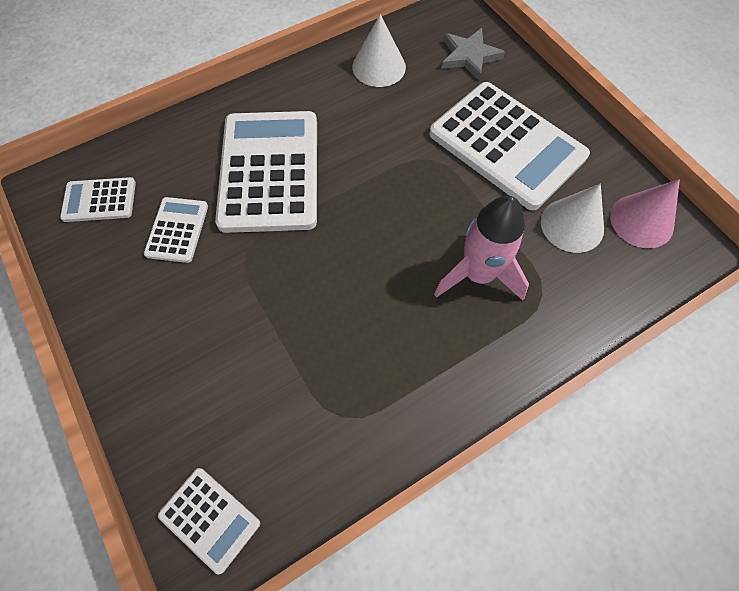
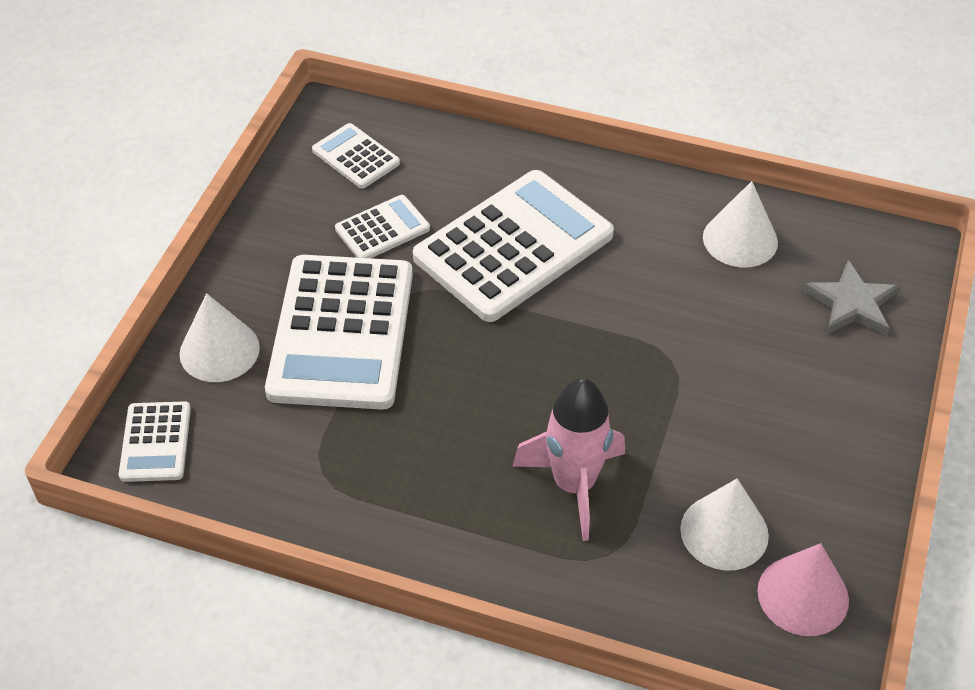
camera: 50 degrees right, 15 degrees down
(171, 410) = (219, 350): none -> white cone
(506, 145) = (764, 412): white calculator -> white calculator (341, 332)

